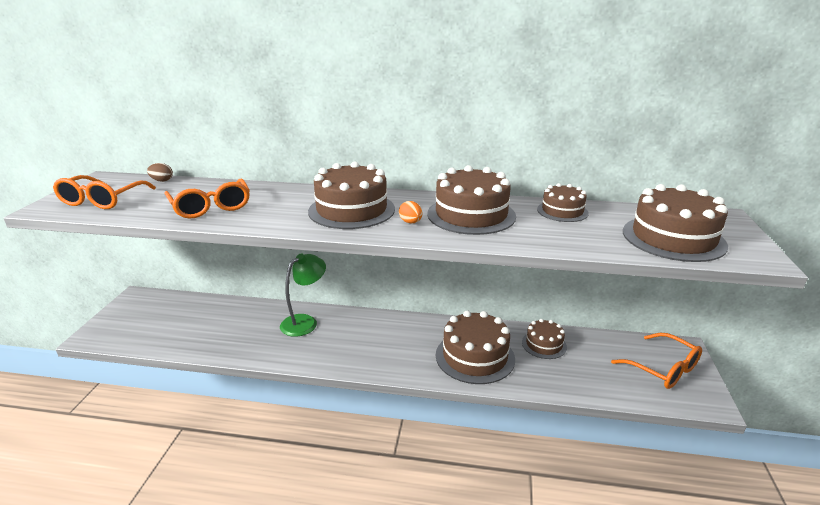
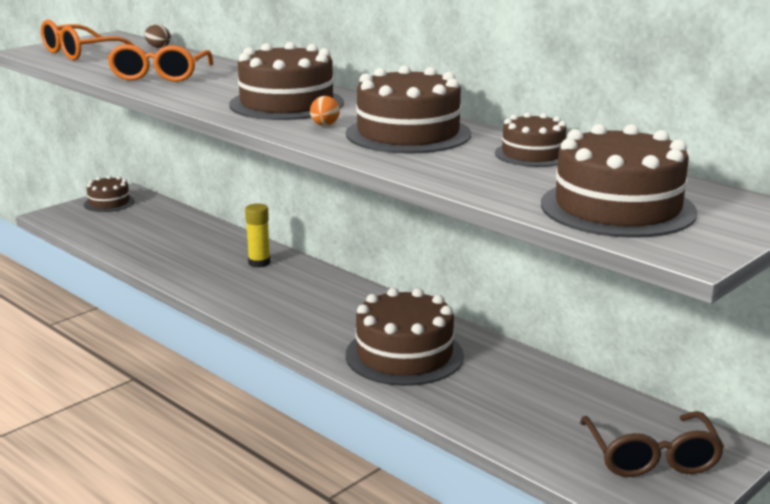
camera: 35 degrees right, 5 degrees down
(305, 322) = (259, 263): green lamp -> yellow glue stick
(544, 344) = (515, 375): brown cake -> brown cake (109, 203)
(663, 369) = (651, 458): orange glasses -> brown glasses

